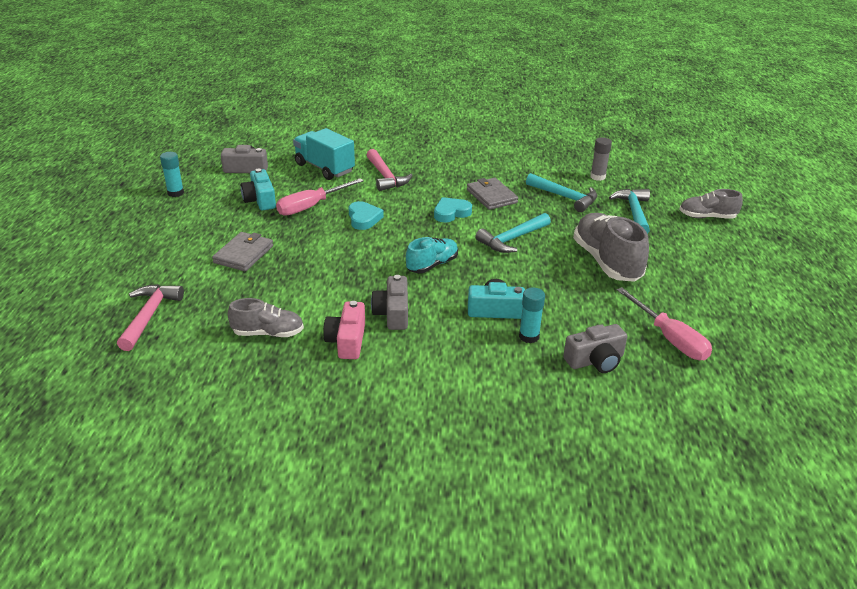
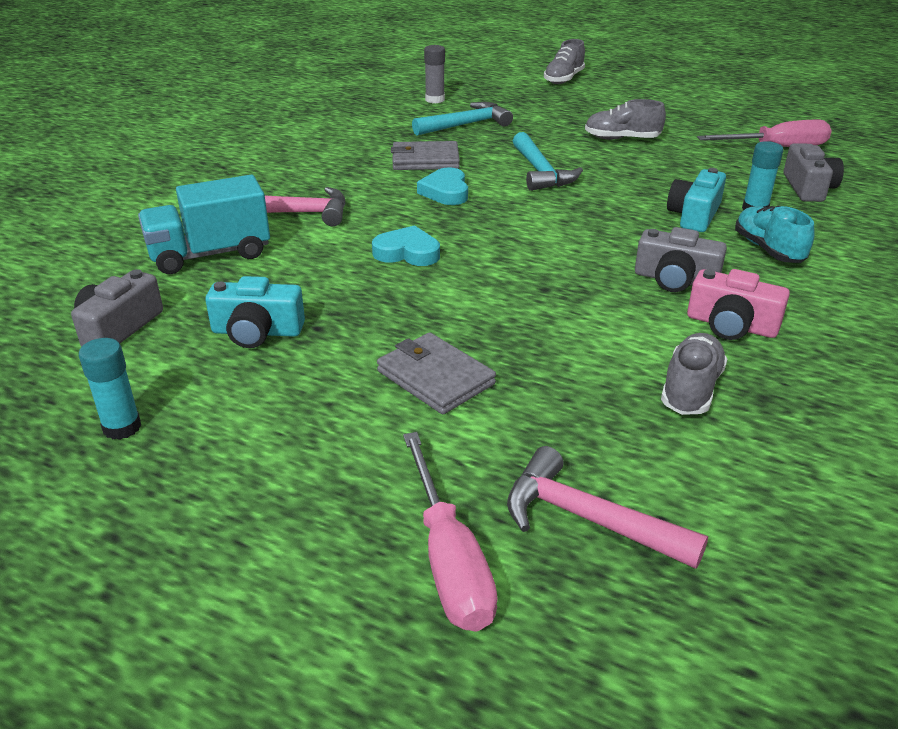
camera: 65 degrees left, 0 degrees up
(311, 206) = (328, 288): pink screwdriver -> pink screwdriver (449, 560)
(432, 265) = (570, 230): turquoise shoe -> turquoise shoe (768, 249)
(606, 262) = (622, 139): grey shoe -> grey shoe, size x0.59
(634, 212) = (529, 104): turquoise hammer -> none

